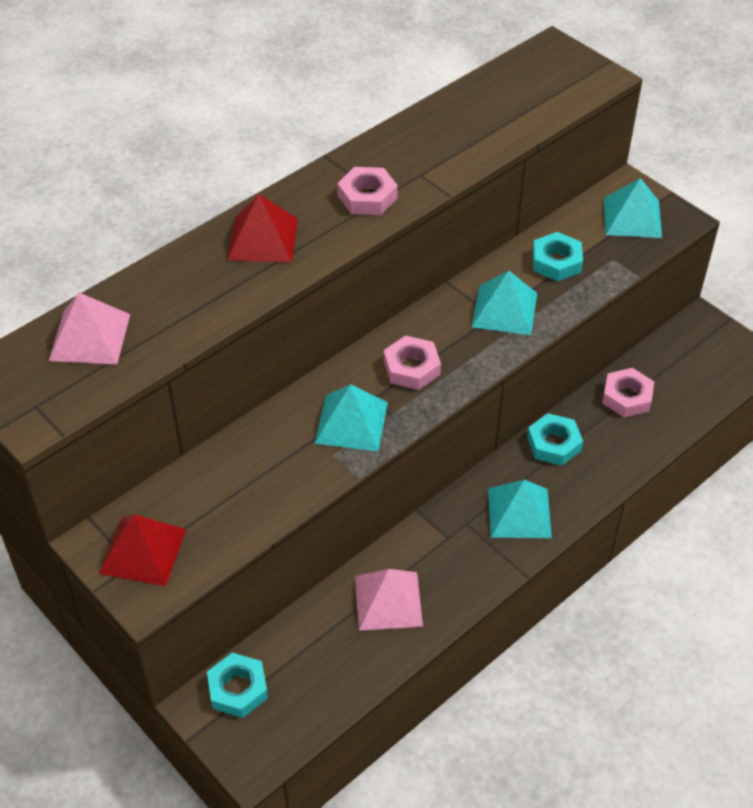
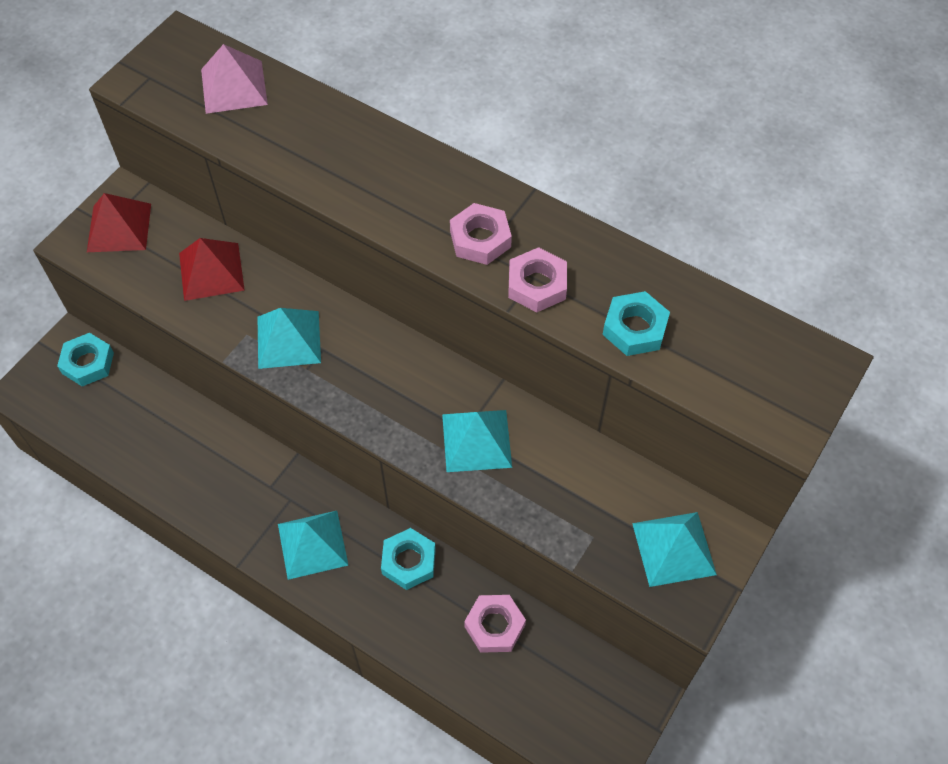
camera: 75 degrees right, 10 degrees up
(262, 239) = (391, 171): red pyramid -> red pyramid (211, 271)
(388, 601) = (191, 452): pink pyramid -> none
(411, 368) = (371, 373): pink nut -> pink nut (537, 285)
(556, 262) = (568, 478): turquoise nut -> turquoise nut (634, 328)

